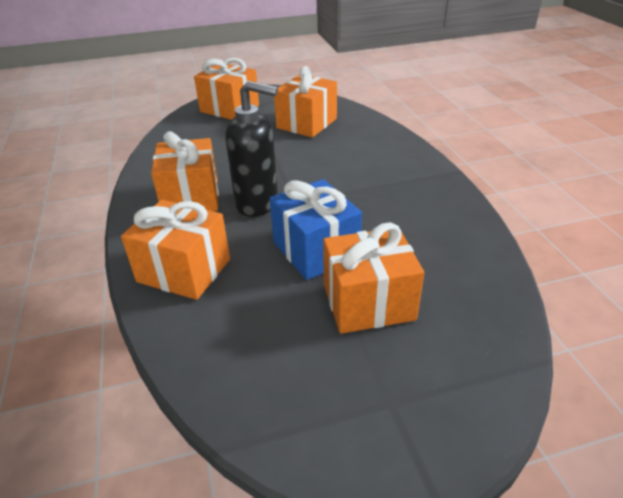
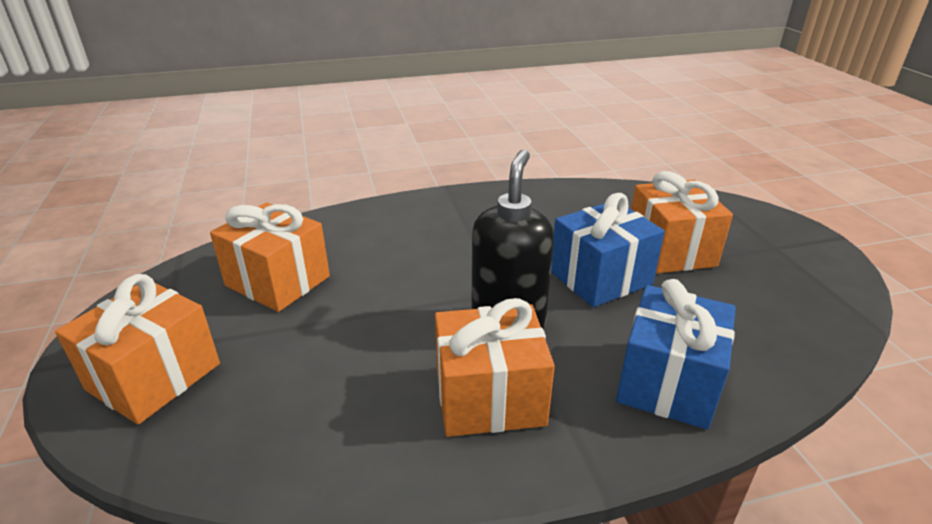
camera: 90 degrees left, 5 degrees down
(184, 270) = (668, 382): orange gift -> blue gift

